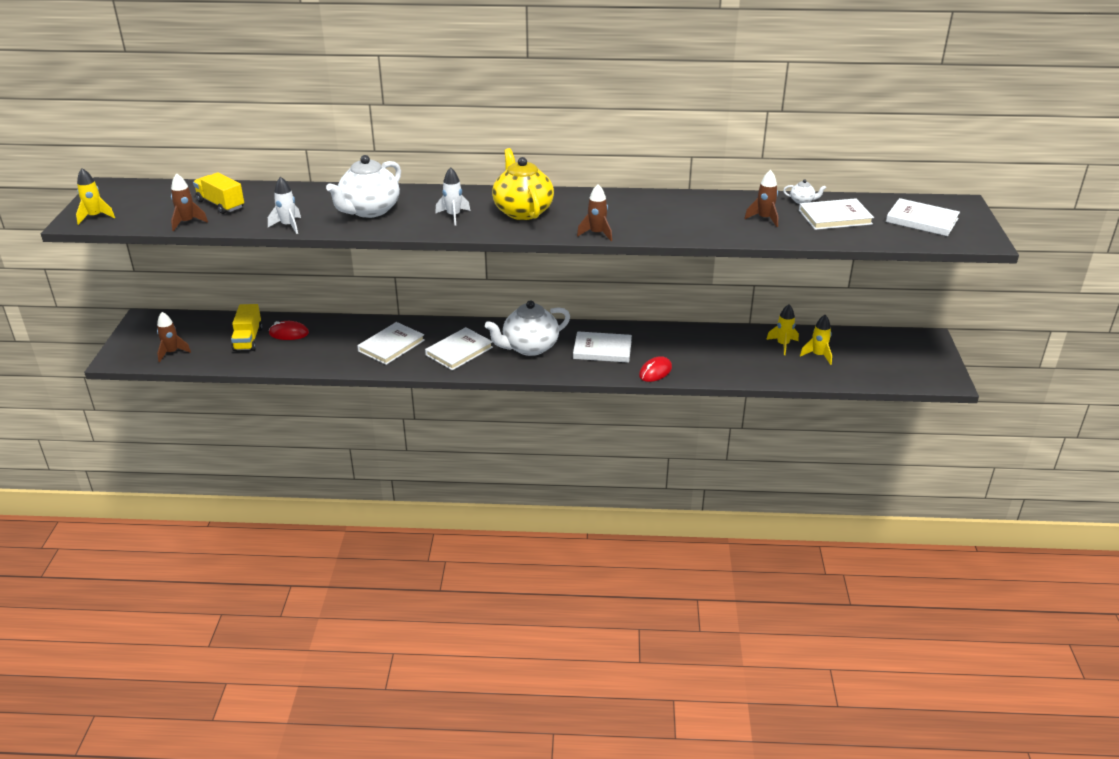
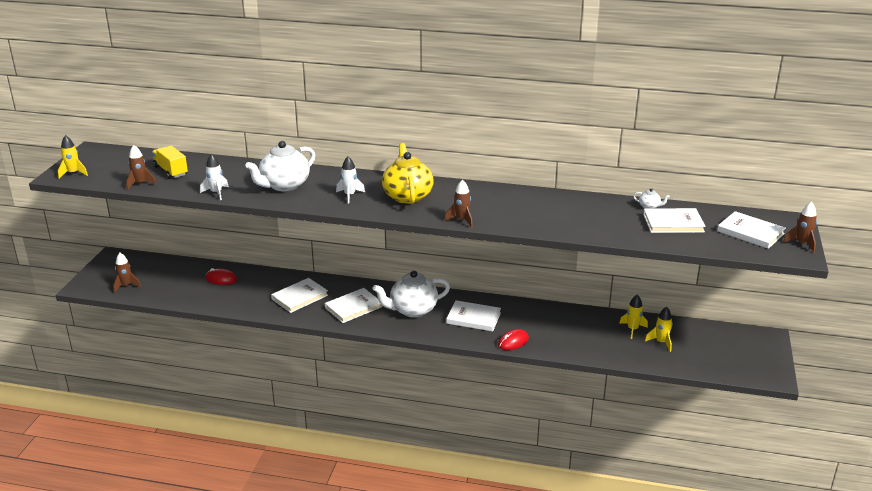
camera: 10 degrees right, 5 degrees down
(248, 339) = (188, 281): yellow truck -> none
(764, 219) = (610, 219): brown rocket -> brown rocket (802, 243)

